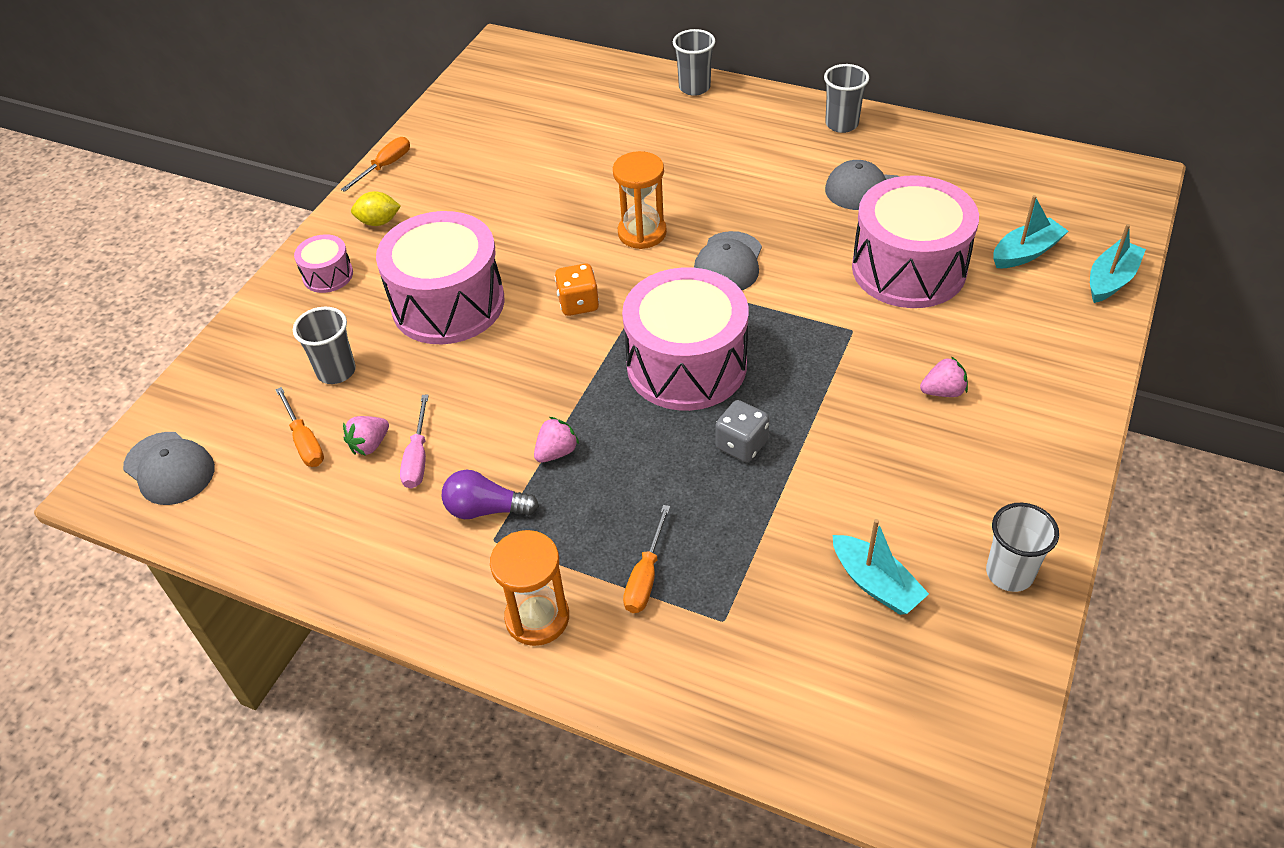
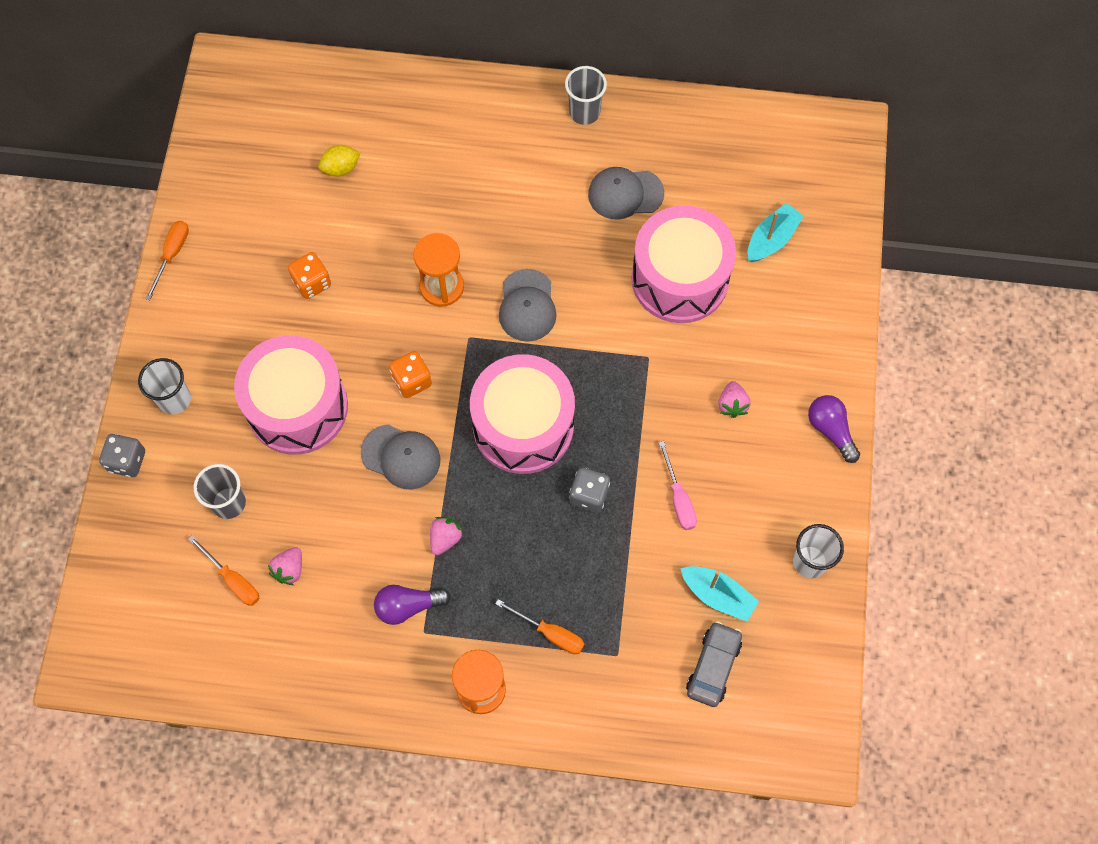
camera: 20 degrees left, 20 degrees up
(169, 468) = (130, 635): grey cap -> grey cap (401, 457)
(253, 316) = (127, 461): none -> grey dice
(328, 275) = (174, 399): pink drum -> white cup
(379, 222) = (195, 326): yellow lemon -> yellow lemon (341, 168)
(418, 457) = (334, 571): pink screwdriver -> pink screwdriver (678, 498)
(510, 208) = (312, 283): none -> orange dice
(645, 576) = (550, 633): orange screwdriver -> orange screwdriver turned 60 degrees counterclockwise
(694, 87) = (435, 89): grey cup -> none
(848, 664) = (713, 666): none -> grey car
(943, 391) = (732, 404): pink strawberry -> pink strawberry turned 120 degrees clockwise
(1064, 440) = (830, 430): none -> purple light bulb
(1111, 280) = (843, 255): turquoise boat -> none

